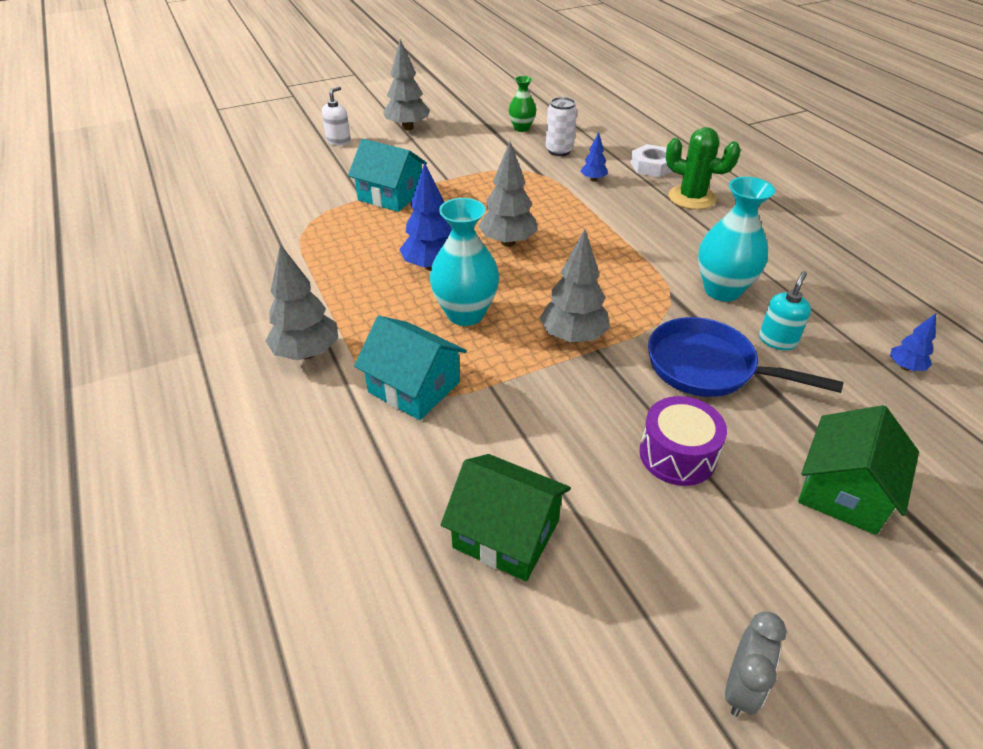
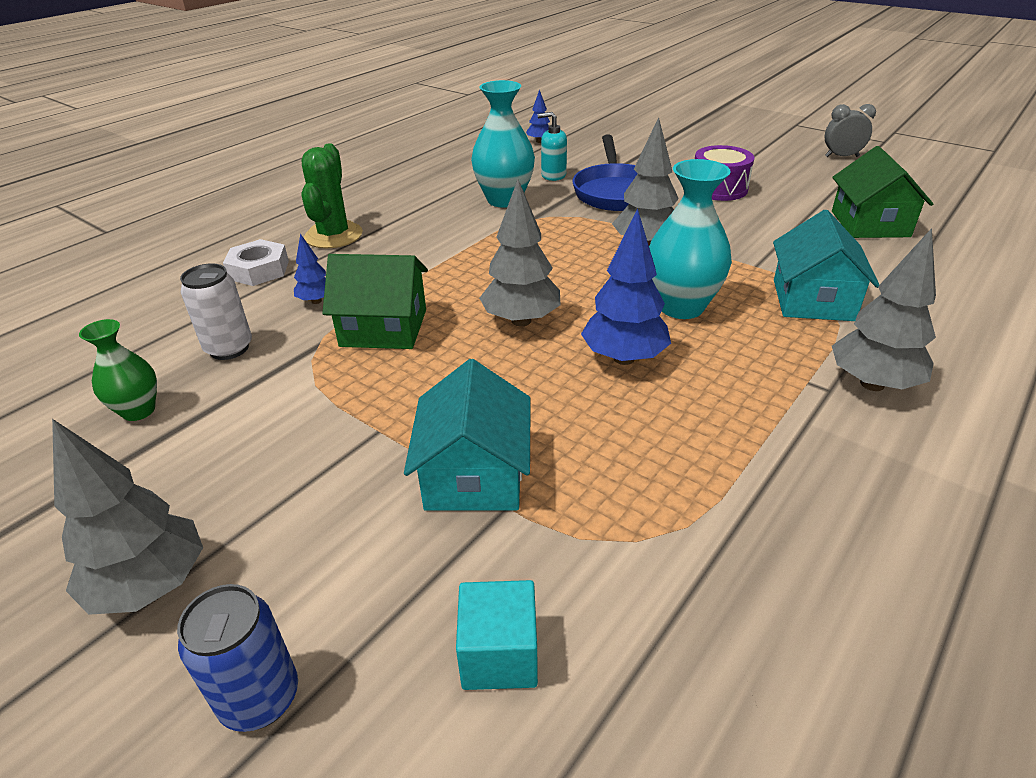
camera: 115 degrees left, 5 degrees down
(301, 180) = (499, 654): none -> turquoise cube
(339, 141) = (260, 698): white soap dispenser -> blue can
(844, 491) = (679, 148): green house -> green house (384, 328)

